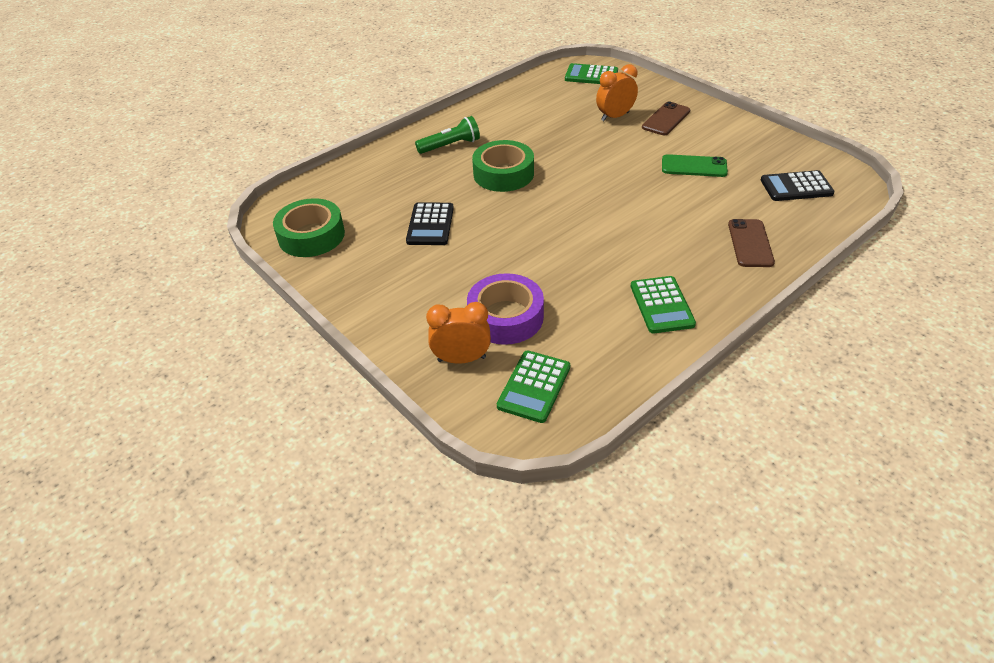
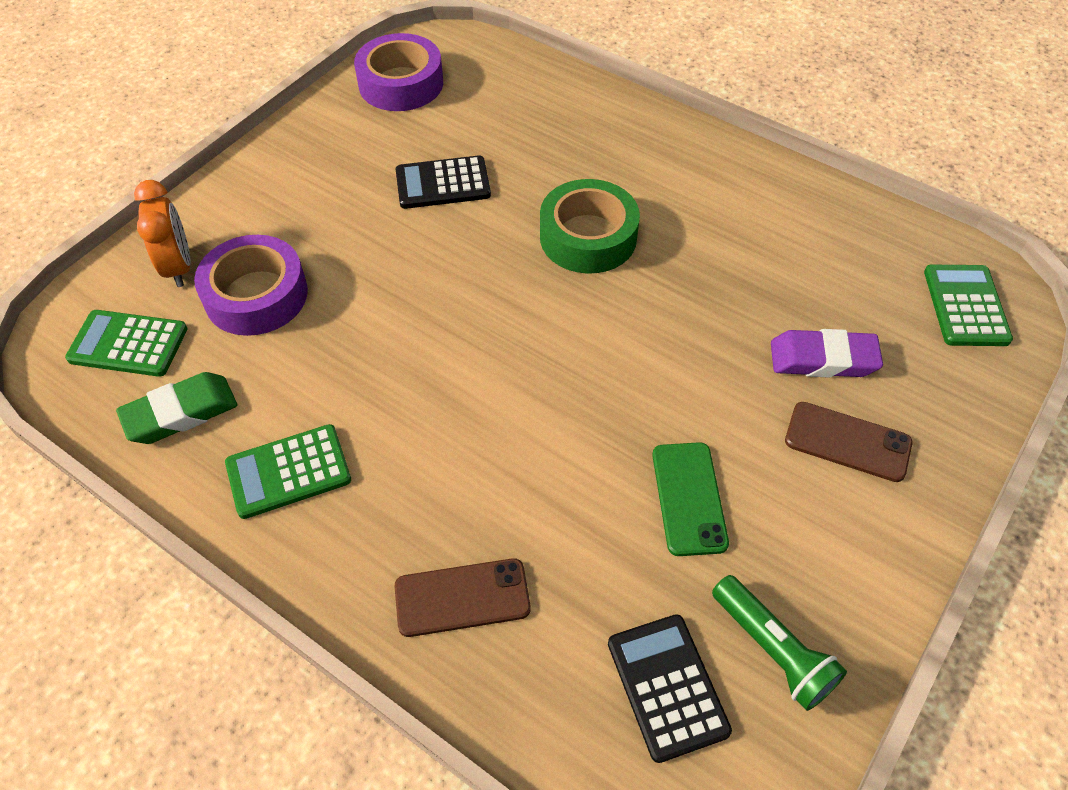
camera: 75 degrees right, 10 degrees up
(311, 236) = (401, 83): green tape -> purple tape
(450, 146) = (647, 164): green flashlight -> green flashlight (773, 650)
(606, 356) = (181, 413): none -> green eraser
(615, 116) = (823, 359): orange clock -> purple eraser

